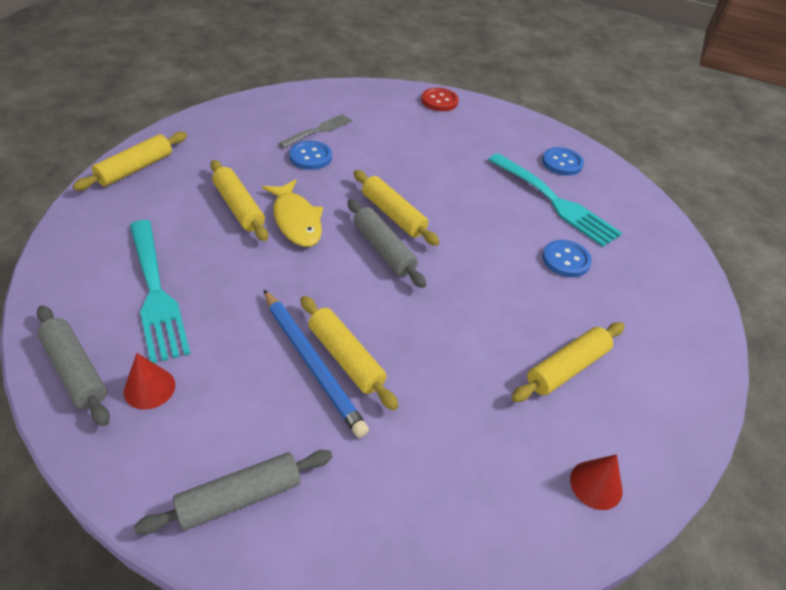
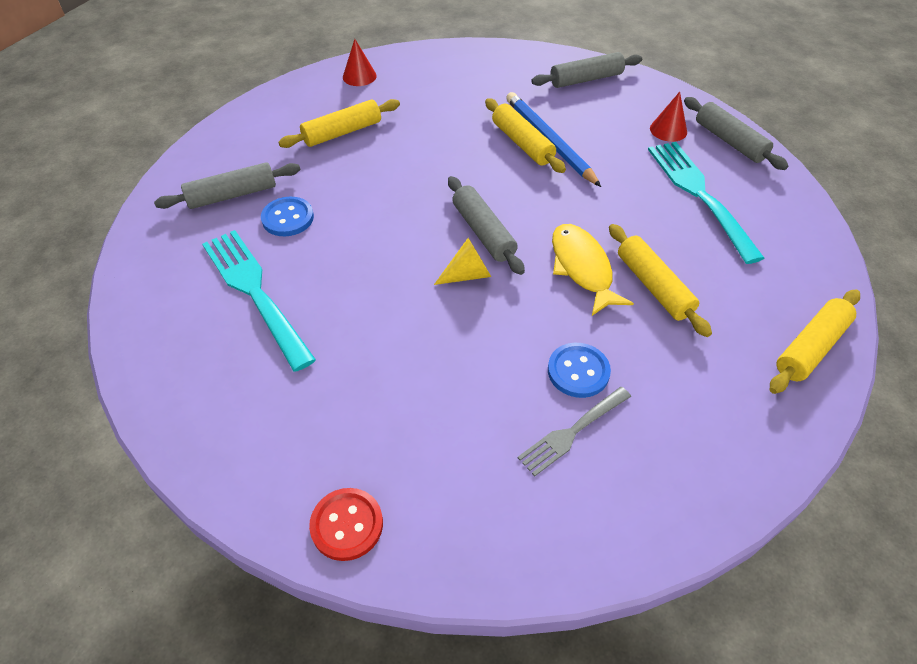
camera: 170 degrees left, 5 degrees up
(393, 215) = (468, 274): yellow rolling pin -> yellow cone
(562, 163) = (202, 360): blue button -> none
(632, 282) = (232, 195): none -> grey rolling pin

